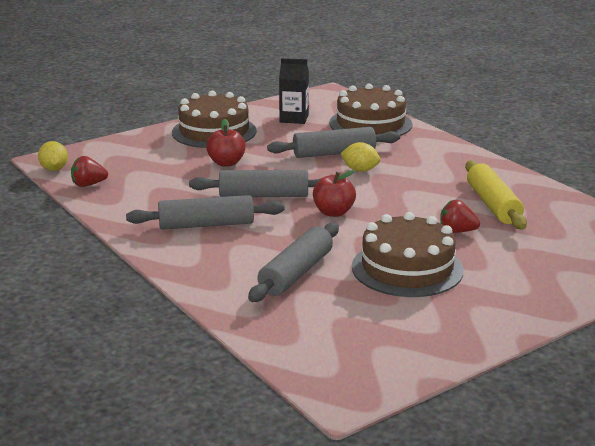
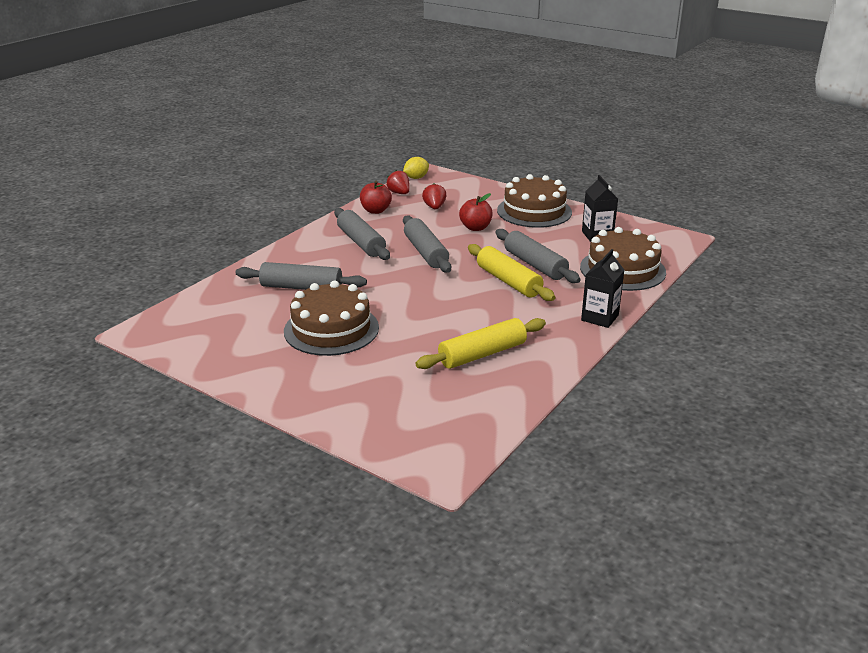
camera: 70 degrees right, 5 degrees up
(333, 212) = (414, 284): red apple -> red apple (375, 210)
(360, 170) = (508, 281): yellow lemon -> yellow rolling pin
(452, 149) = (599, 317): none -> black carton
(457, 231) = (413, 342): red strawberry -> red strawberry (434, 207)

